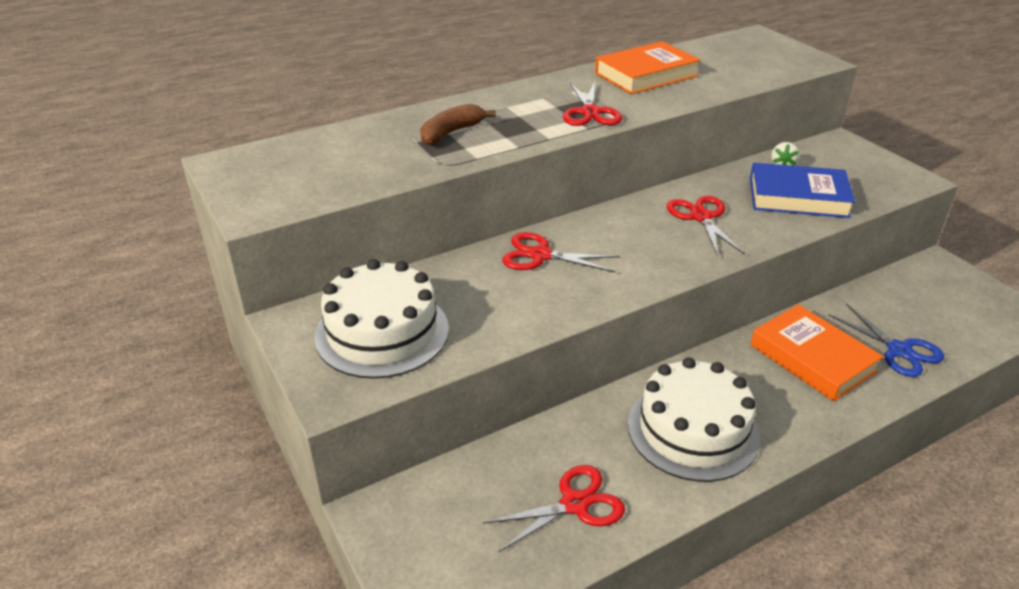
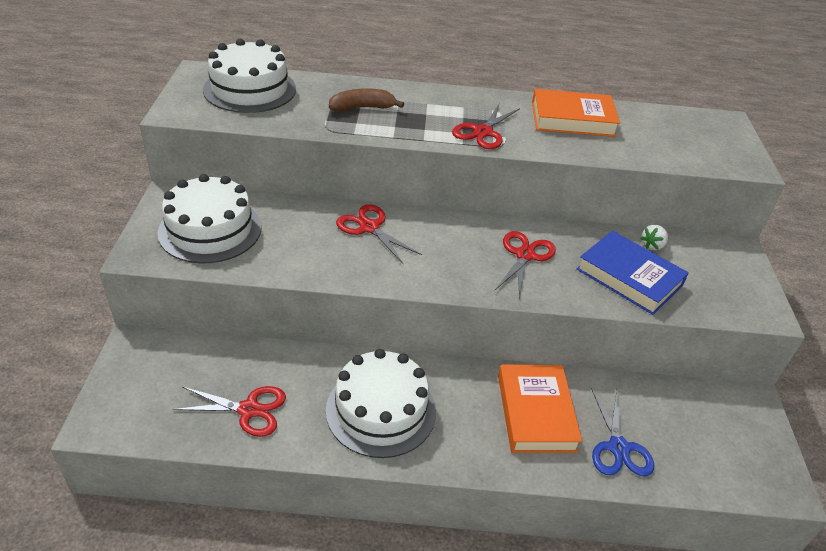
camera: 30 degrees right, 5 degrees up
(307, 158) = (250, 89): none -> white cake

